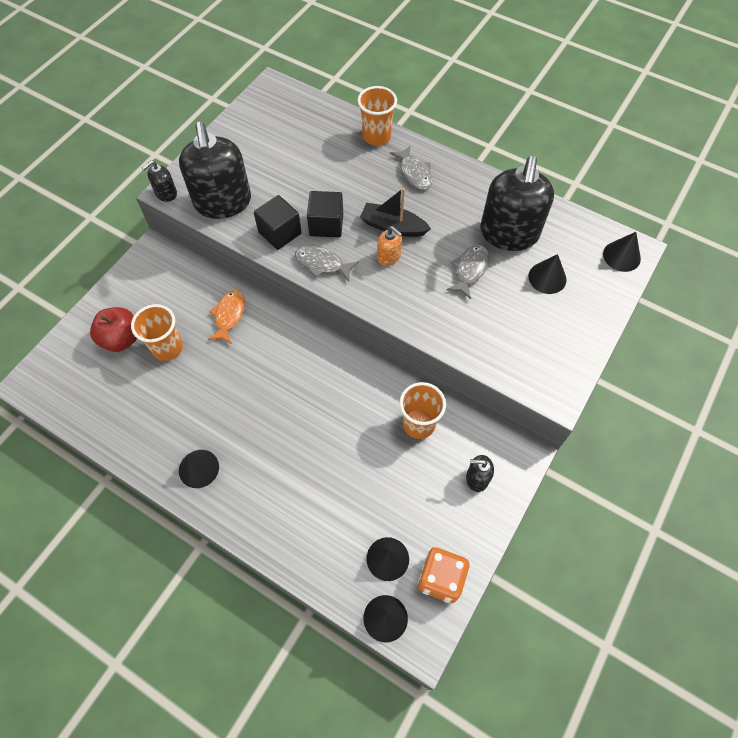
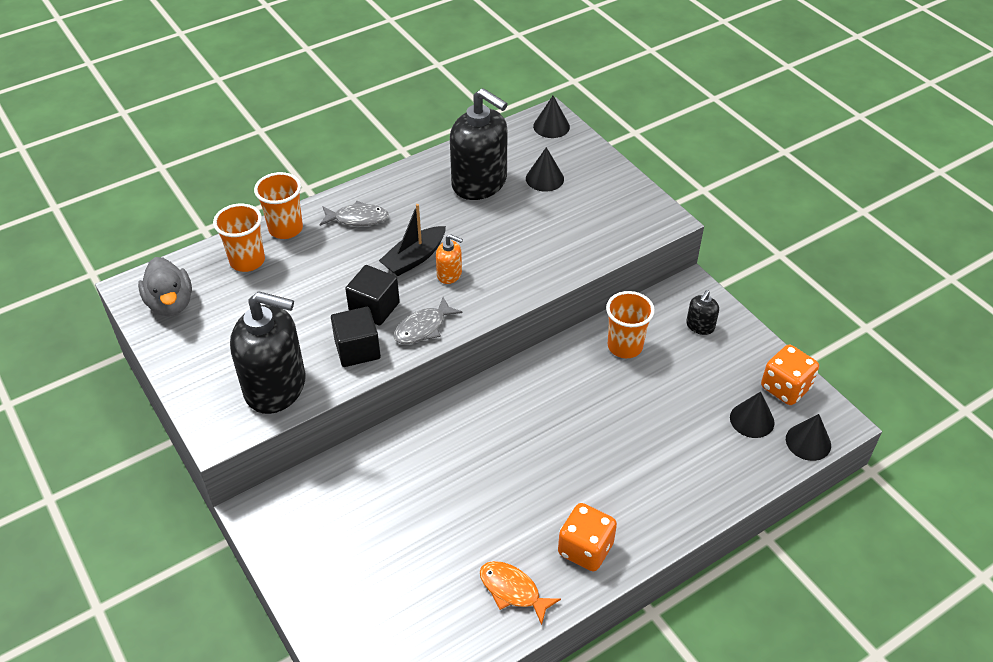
camera: 65 degrees left, 15 degrees down
(121, 339) = (368, 582): red apple -> none
(166, 193) = (219, 437): black soap dispenser -> none
(167, 348) = (410, 536): orange cup -> orange cup (247, 261)
(198, 468) = (585, 549): black cone -> orange dice
(229, 315) = (402, 461): orange fish -> orange fish (512, 590)
(269, 111) = (171, 304): none -> grey duck
(389, 257) = (449, 274): orange soap dispenser -> orange soap dispenser turned 45 degrees clockwise
(469, 270) = (503, 224): grey fish -> none

